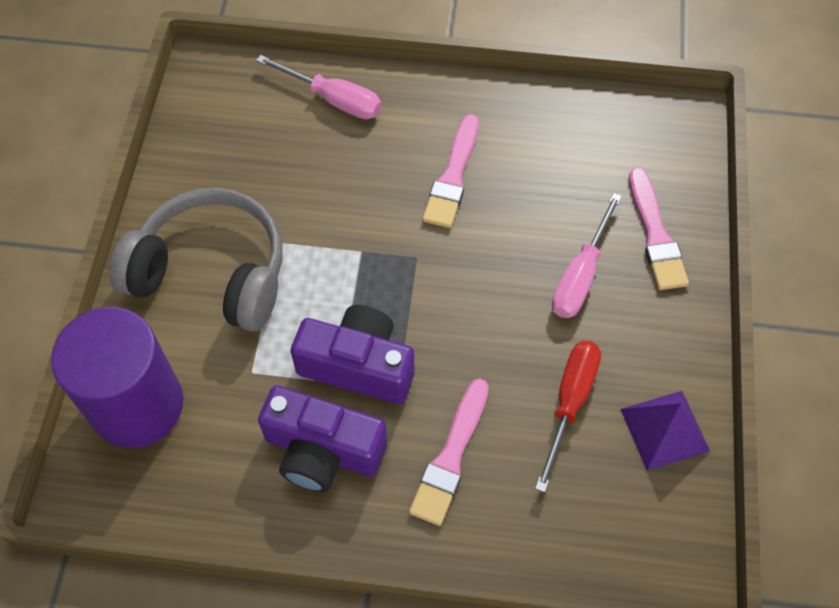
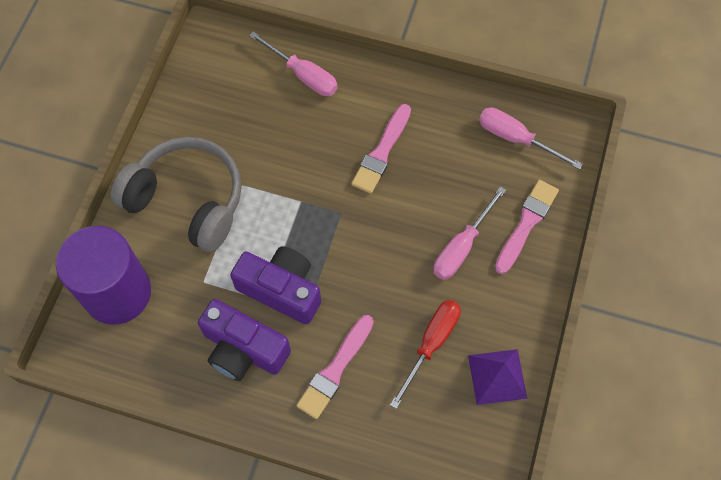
camera: 10 degrees right, 5 degrees up
(617, 136) = (516, 139): none -> pink screwdriver
(655, 235) = (526, 224): pink brush -> pink brush turned 150 degrees counterclockwise

